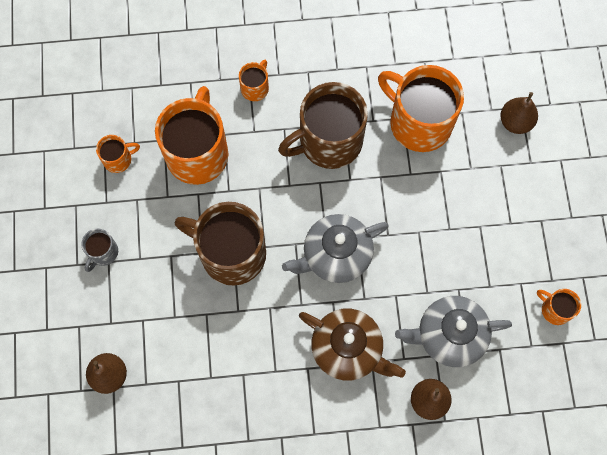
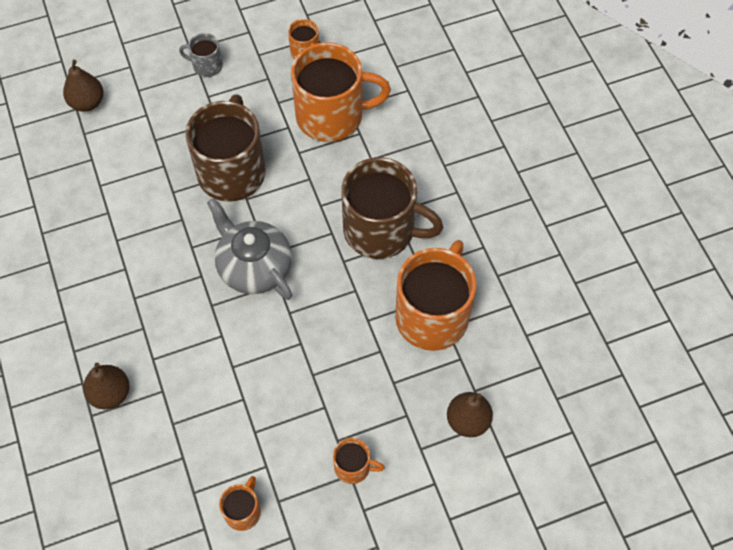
camera: 75 degrees right, 10 degrees down
(255, 88) = (421, 148): orange mug -> orange mug (353, 467)
(328, 141) = (381, 230): brown mug -> brown mug turned 150 degrees clockwise
(348, 349) = (153, 302): brown teapot -> none
(449, 335) = (188, 400): grey teapot -> none

